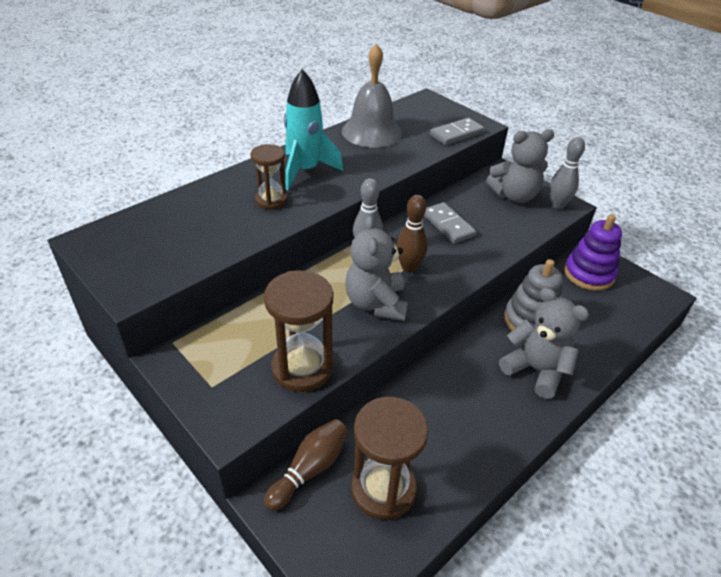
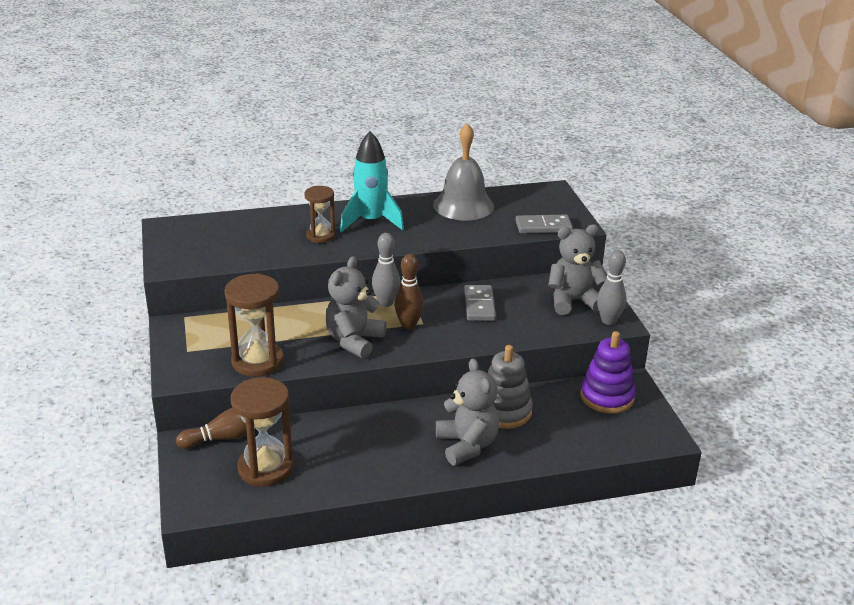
camera: 30 degrees right, 10 degrees down
(514, 196) = (573, 301): grey teddy bear -> grey teddy bear turned 150 degrees clockwise

